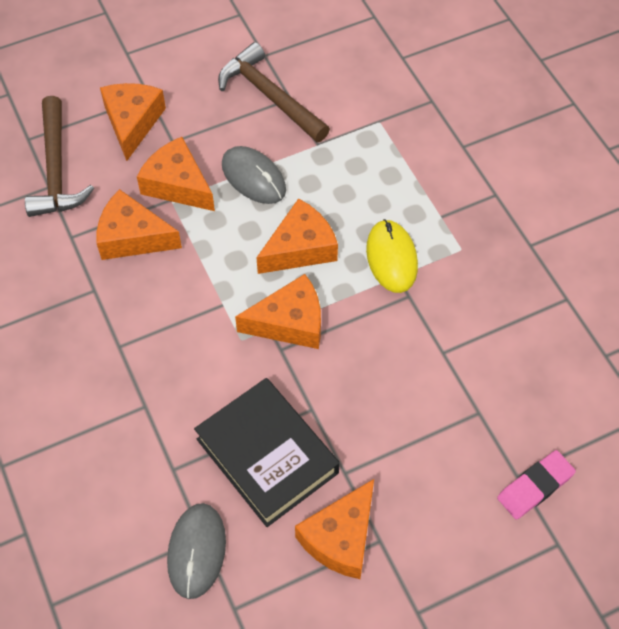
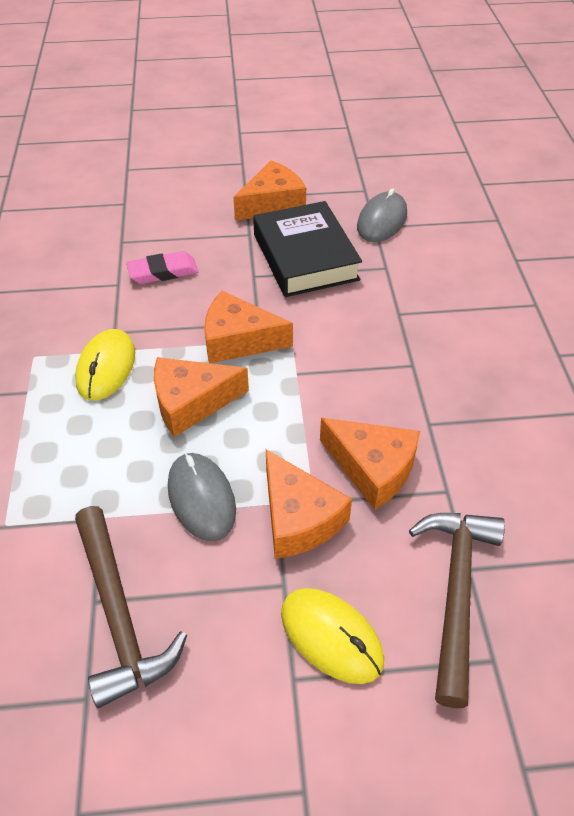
camera: 160 degrees left, 10 degrees down
(132, 122) = (331, 636): orange cheese -> yellow mouse
(535, 487) = (116, 195): pink eraser -> pink eraser (163, 272)

